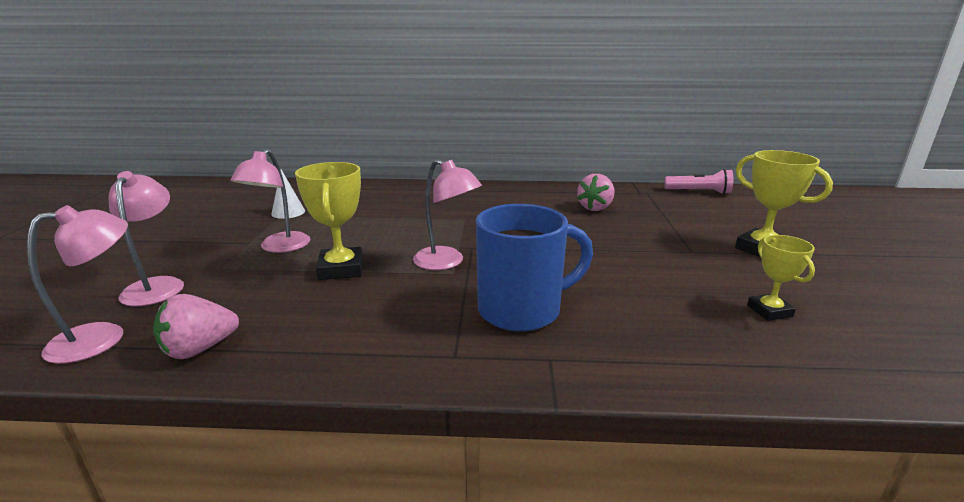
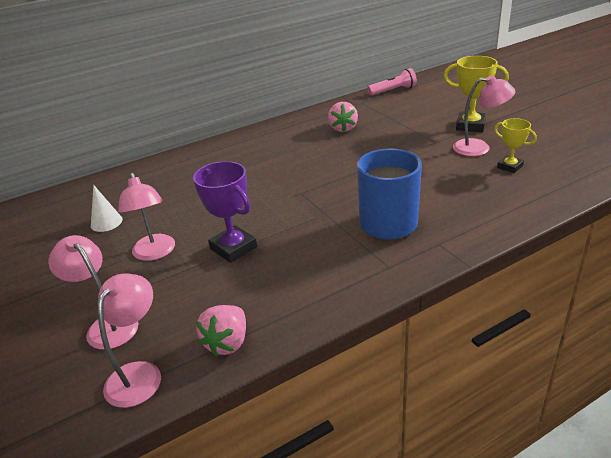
camera: 30 degrees left, 10 degrees up
(341, 269) = (233, 248): yellow trophy -> purple trophy
(446, 262) = (300, 211): pink lamp -> pink lamp (479, 148)

